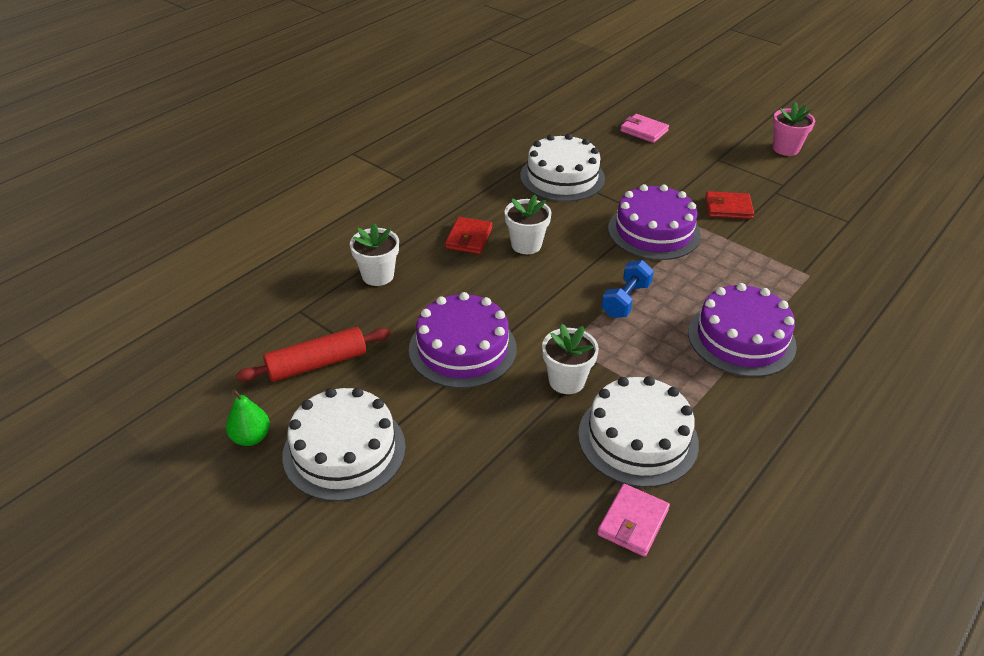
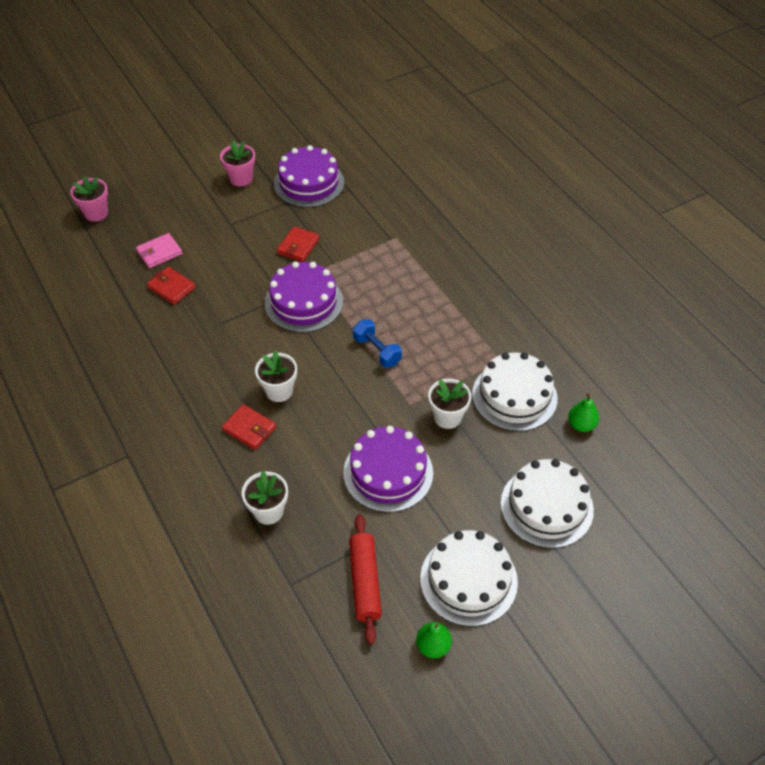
camera: 70 degrees left, 10 degrees up
(562, 177) = (196, 334): white cake -> white cake (546, 506)
(607, 149) = (171, 287): none -> red wallet
(633, 522) = (581, 425): pink wallet -> green pear
(661, 87) = (96, 213): none -> pink flower pot
(741, 338) = (444, 302): purple cake -> purple cake (309, 183)

